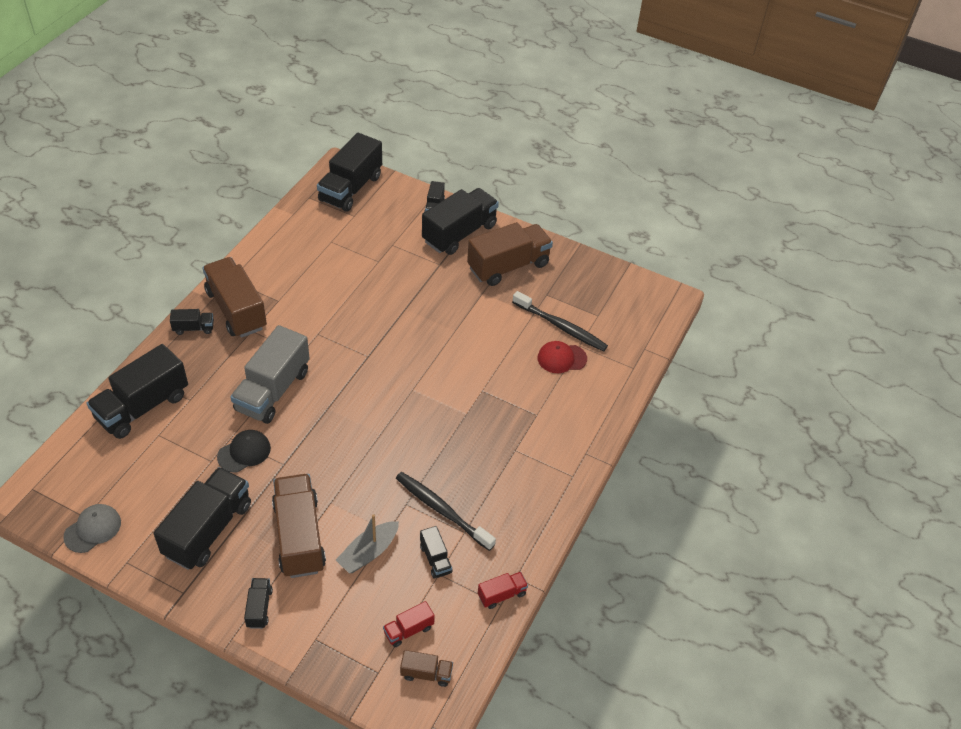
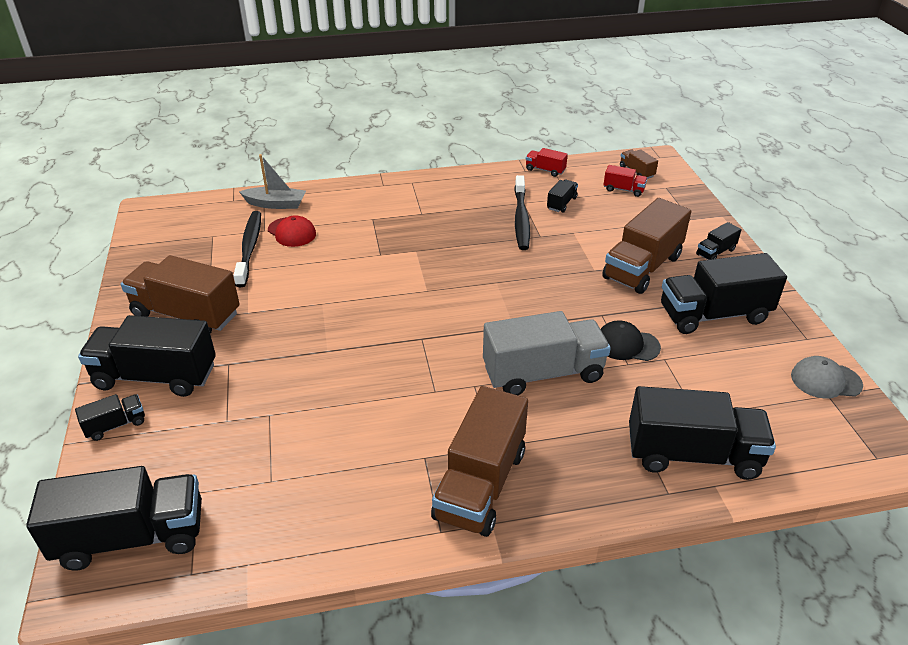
camera: 125 degrees left, 10 degrees down
(193, 328) = (552, 502): black truck -> none
(368, 552) = (602, 231): grey boat -> grey boat (276, 204)

